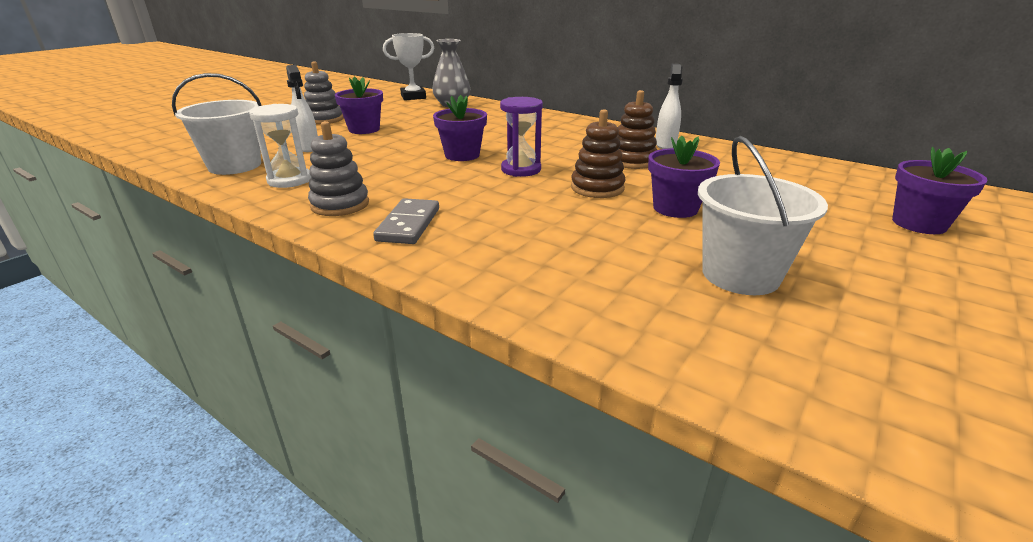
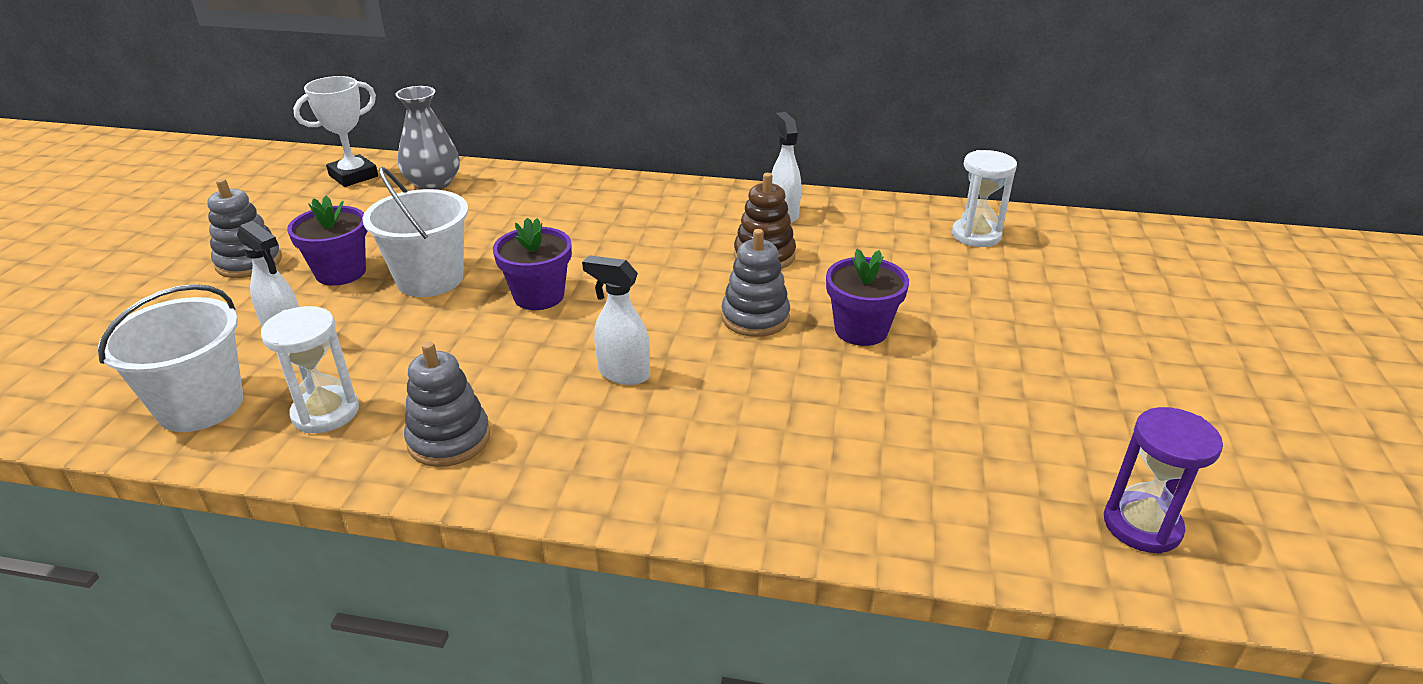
camera: 25 degrees left, 5 degrees up
(409, 224) = (574, 448): grey domino -> none
(477, 197) = (623, 373): none -> white spray bottle
(521, 169) = (639, 306): purple hourglass -> purple hourglass (1142, 525)
(597, 188) = (755, 317): brown stacking toy -> grey stacking toy
(740, 275) = (977, 415): white bucket -> white bucket (430, 279)
(820, 176) = (976, 235): none -> white hourglass
(919, 224) = (1095, 290): purple flower pot -> none

